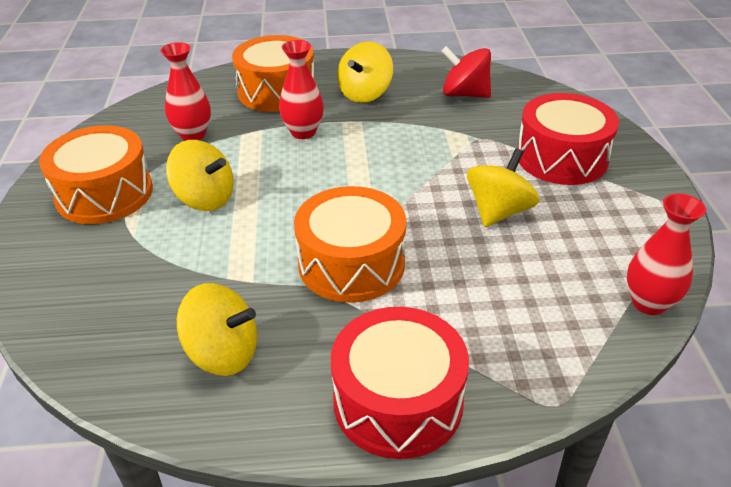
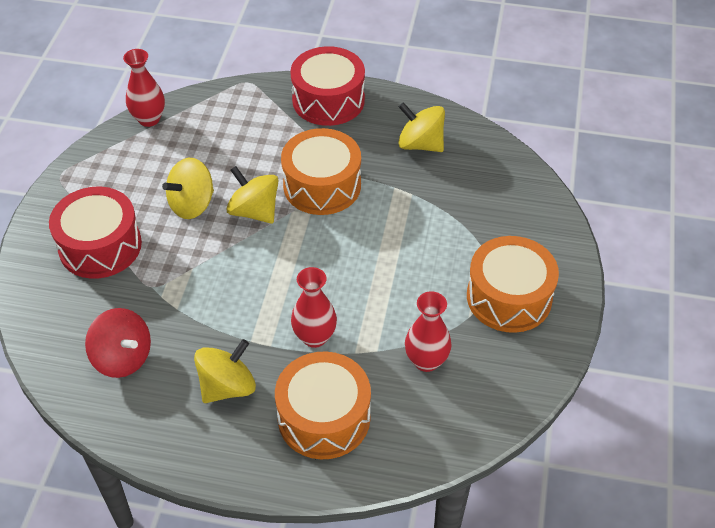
camera: 165 degrees left, 10 degrees up
(205, 199) = (421, 271): yellow spinning top -> yellow spinning top (254, 211)

